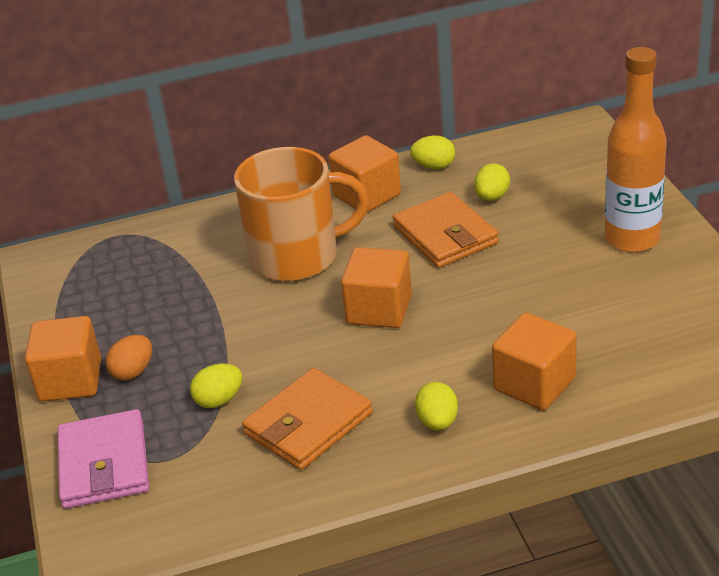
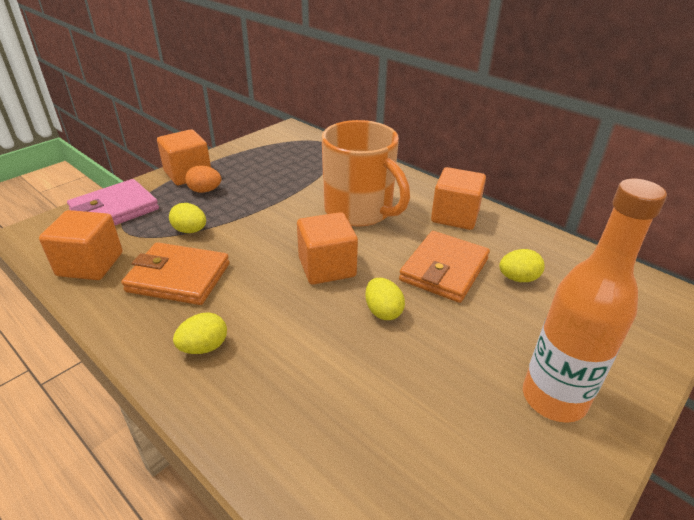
camera: 55 degrees right, 0 degrees up
(434, 166) = (523, 235): yellow egg -> yellow egg (383, 311)
(534, 384) = (281, 396): orange cube -> orange cube (90, 264)

